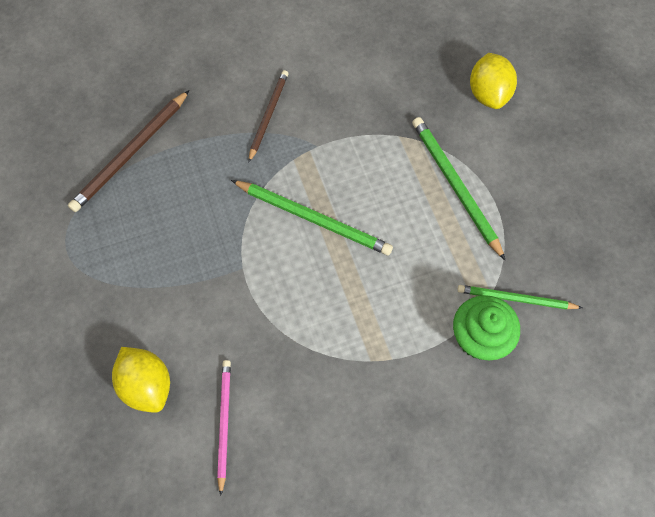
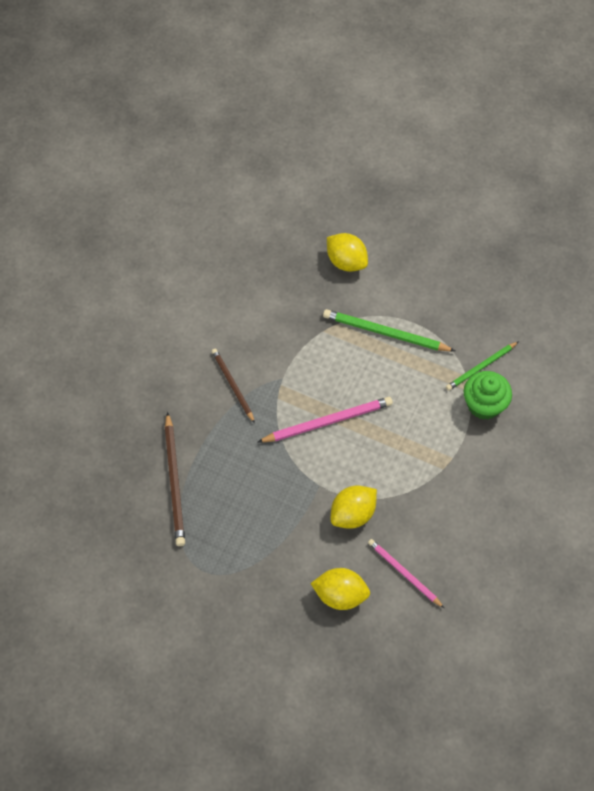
camera: 45 degrees left, 5 degrees down
(241, 322) = (353, 514): none -> yellow lemon
(313, 219) = (328, 421): green pencil -> pink pencil

